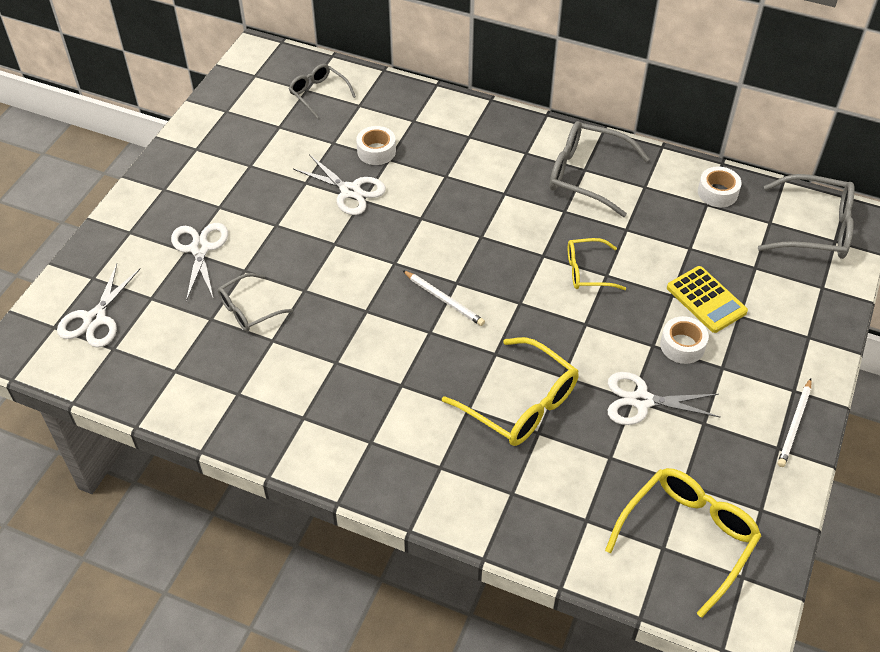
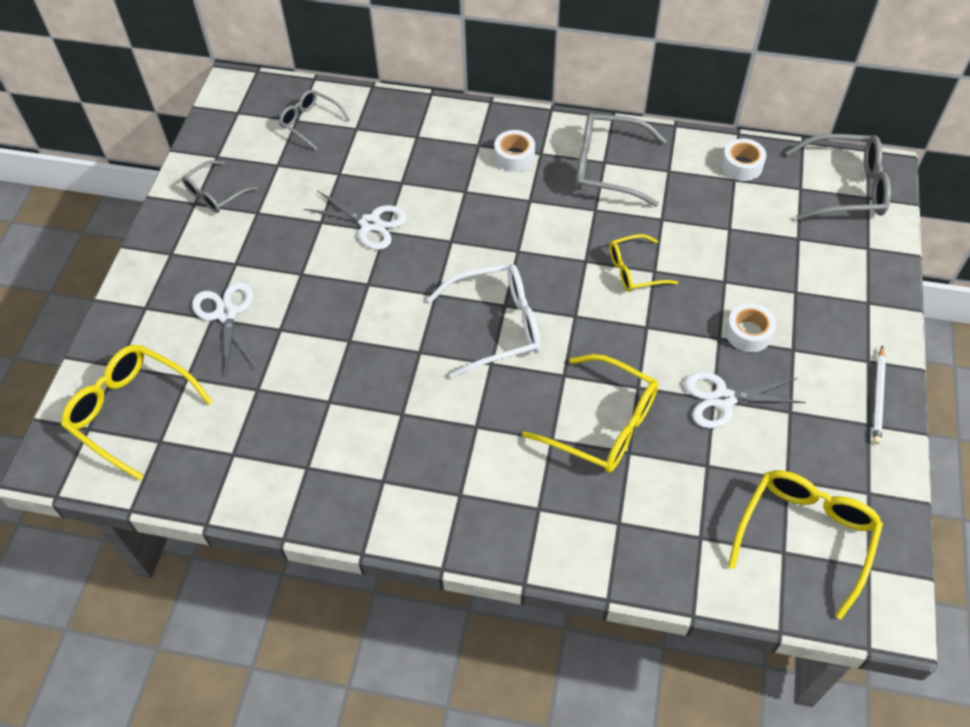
camera: 10 degrees left, 5 degrees up
(95, 319) = (131, 411): white scissors -> yellow glasses
(248, 309) = (295, 372): grey glasses -> grey glasses (215, 194)
(376, 151) = (386, 176): white tape -> white tape (514, 157)
(444, 299) = (497, 326): white pencil -> white glasses
(706, 300) = (759, 281): yellow calculator -> none

